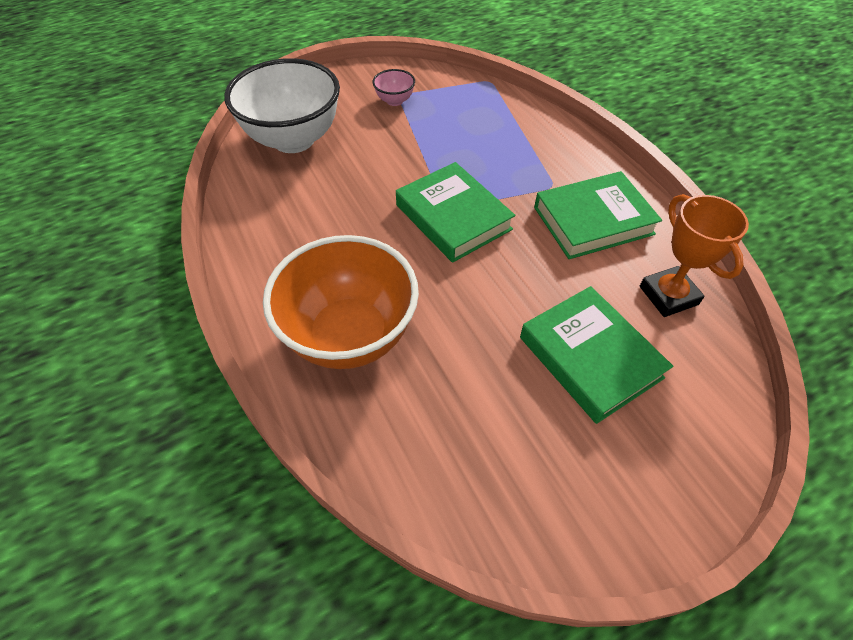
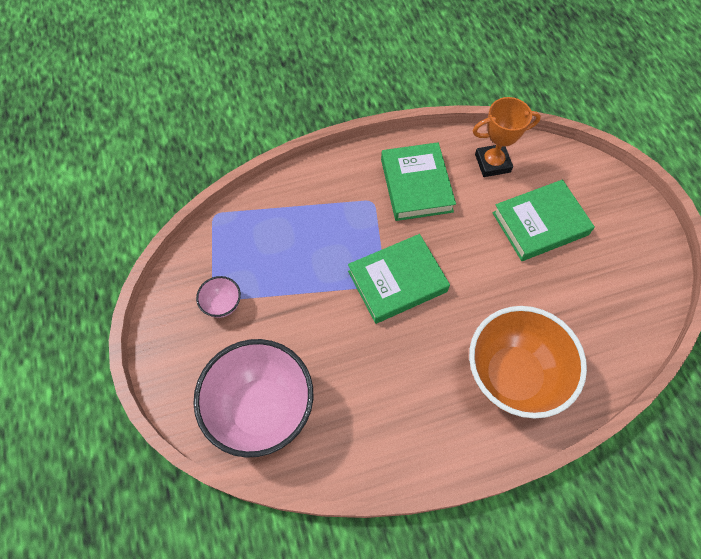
camera: 80 degrees left, 10 degrees up
(293, 139) = (261, 409): white bowl -> pink bowl

